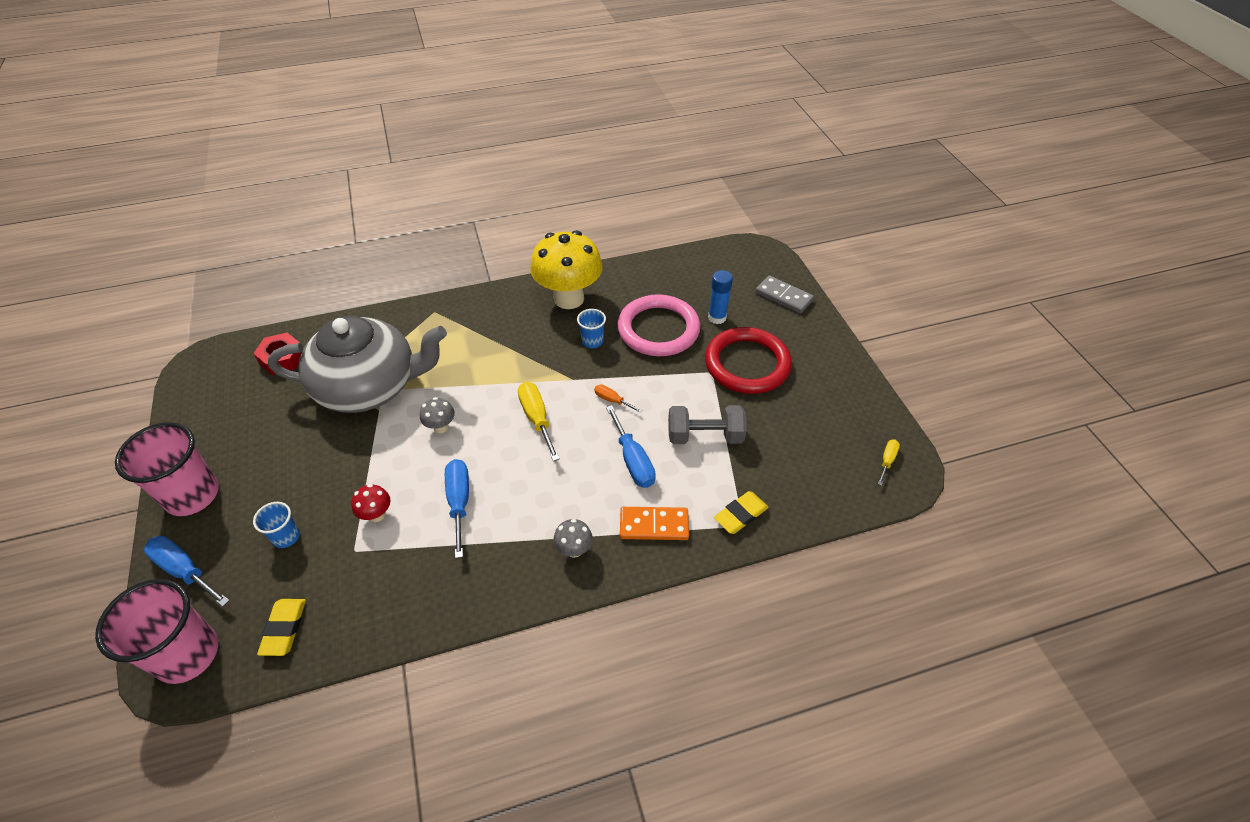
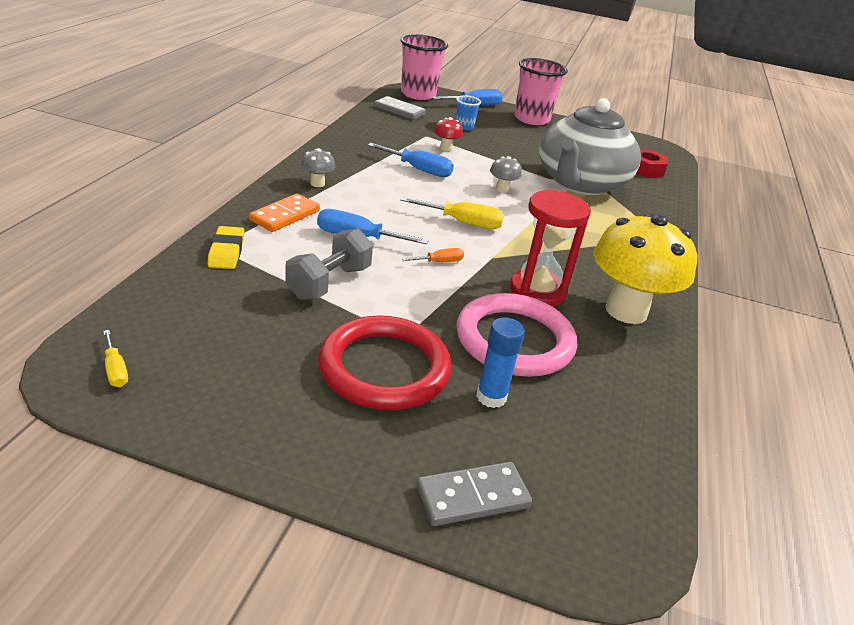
camera: 120 degrees right, 15 degrees down
(284, 628) = (399, 110): yellow eraser -> grey domino
(592, 341) = (537, 291): blue cup -> red hourglass

